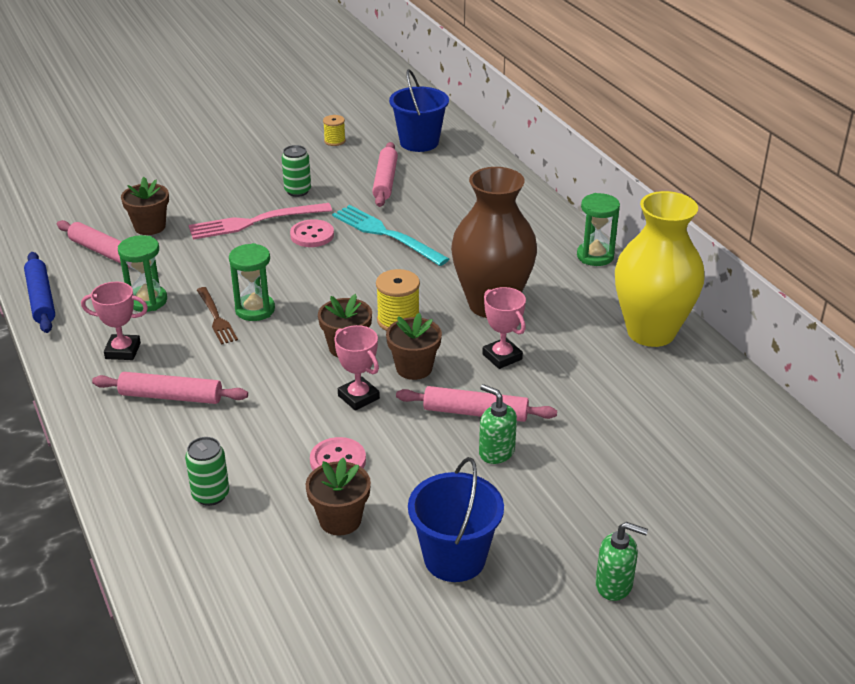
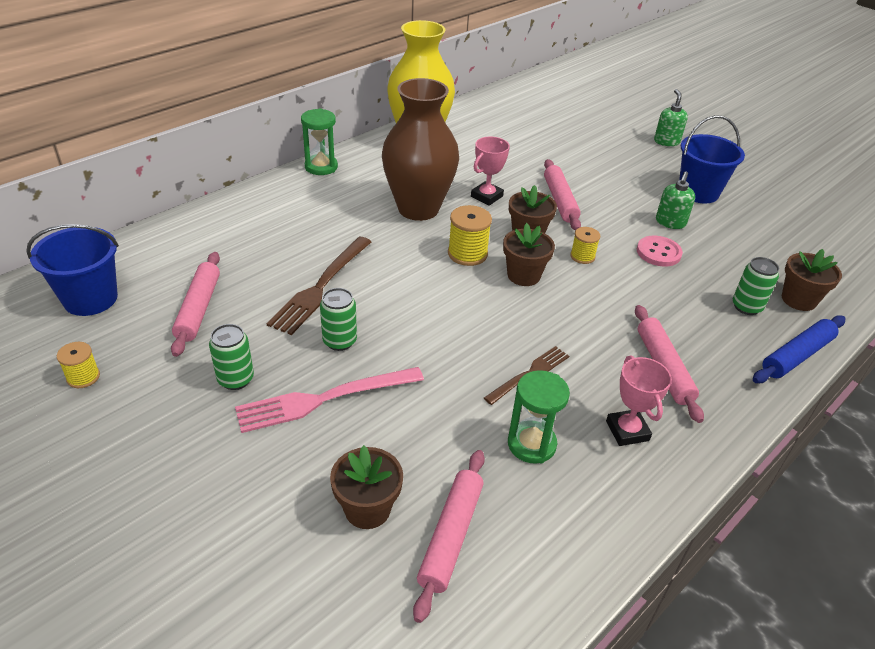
camera: 110 degrees left, 5 degrees up
(41, 299) = (587, 562): blue rolling pin -> blue rolling pin (796, 356)
(254, 222) = (324, 399): pink fork -> pink fork turned 105 degrees clockwise
(255, 310) = (500, 348): green hourglass -> none
(312, 235) = (339, 341): pink button -> green can
(340, 520) = (711, 240): brown flower pot -> brown flower pot (798, 300)
(358, 397) = (582, 256): pink trophy -> yellow spool
(385, 181) = (198, 308): pink rolling pin -> pink rolling pin turned 75 degrees counterclockwise
(386, 234) = (320, 287): turquoise fork -> brown fork
(496, 452) = (593, 188): green soap dispenser -> green soap dispenser (670, 222)

